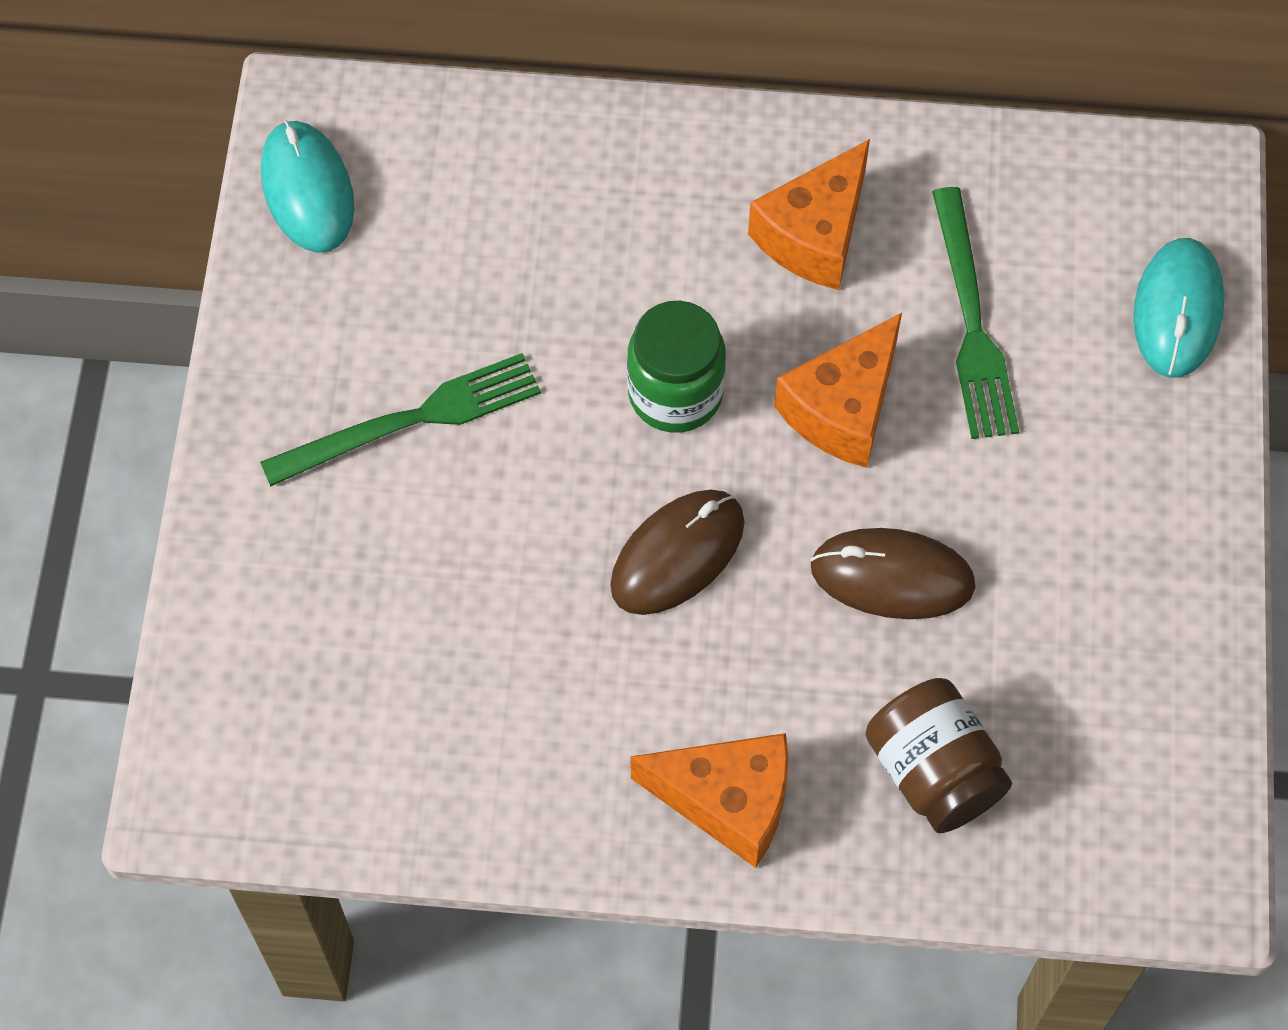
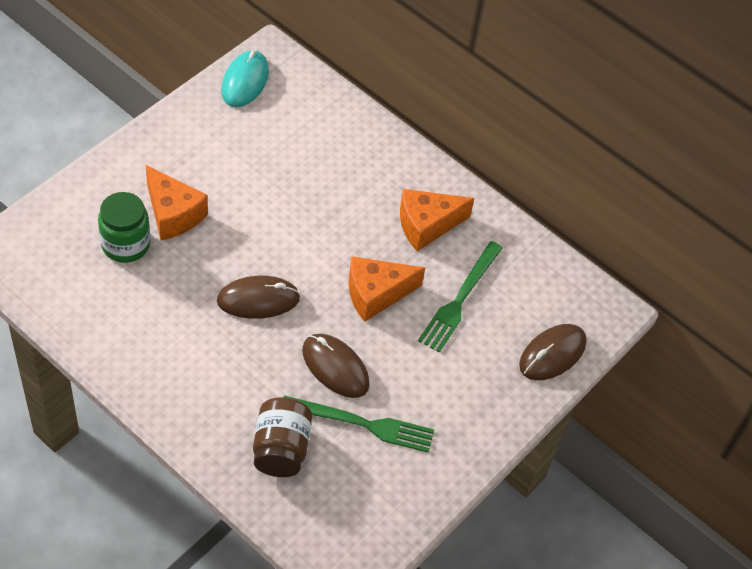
camera: 30 degrees right, 10 degrees down
(412, 420) = (204, 184): green fork -> green fork (363, 424)
(675, 393) = (314, 243): green jar -> green jar (125, 245)
(728, 801) = (189, 400): orange cheese -> orange cheese (173, 214)
(1177, 310) = (552, 354): turquoise mouse -> brown mouse

